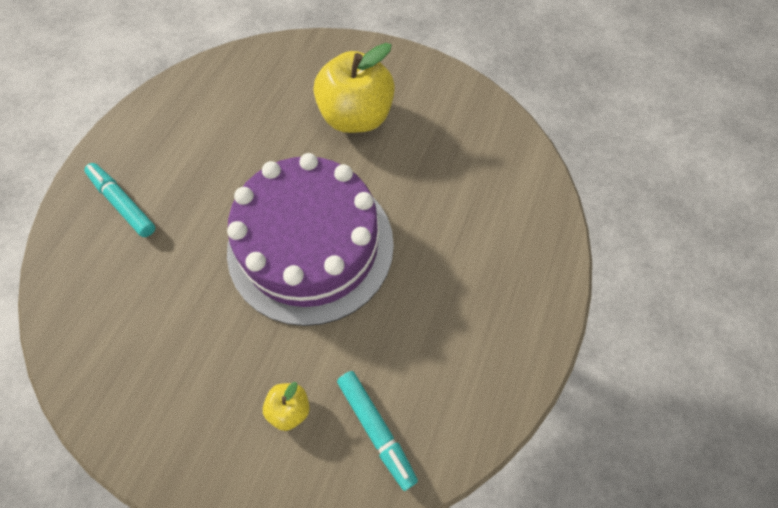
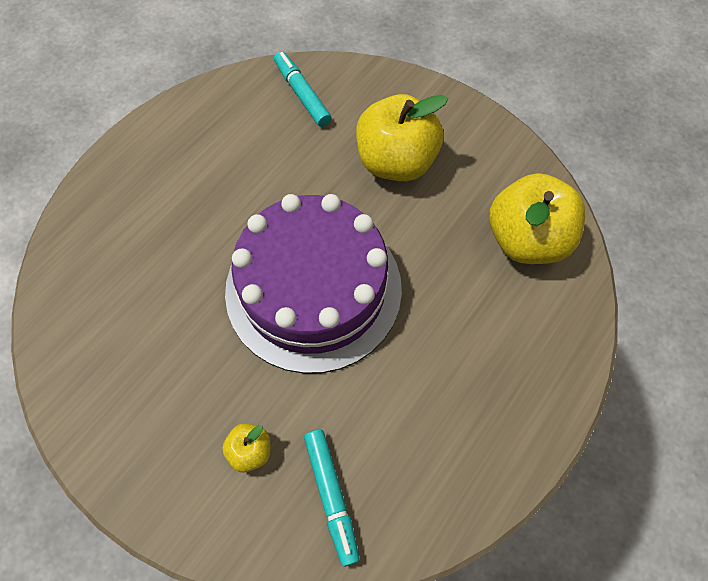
camera: 15 degrees right, 0 degrees up
(123, 204) = (139, 201): turquoise marker -> turquoise marker (302, 94)
(488, 159) = (526, 240): none -> yellow apple

